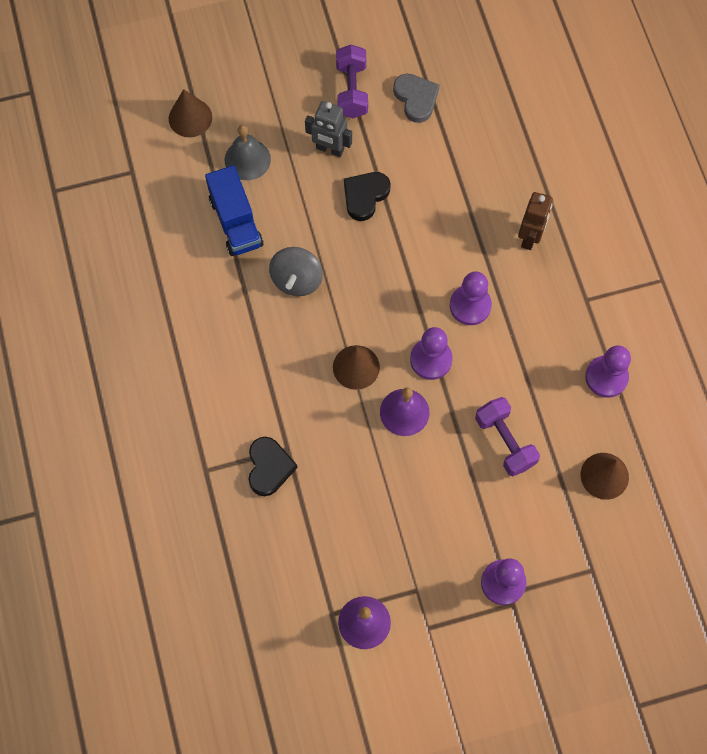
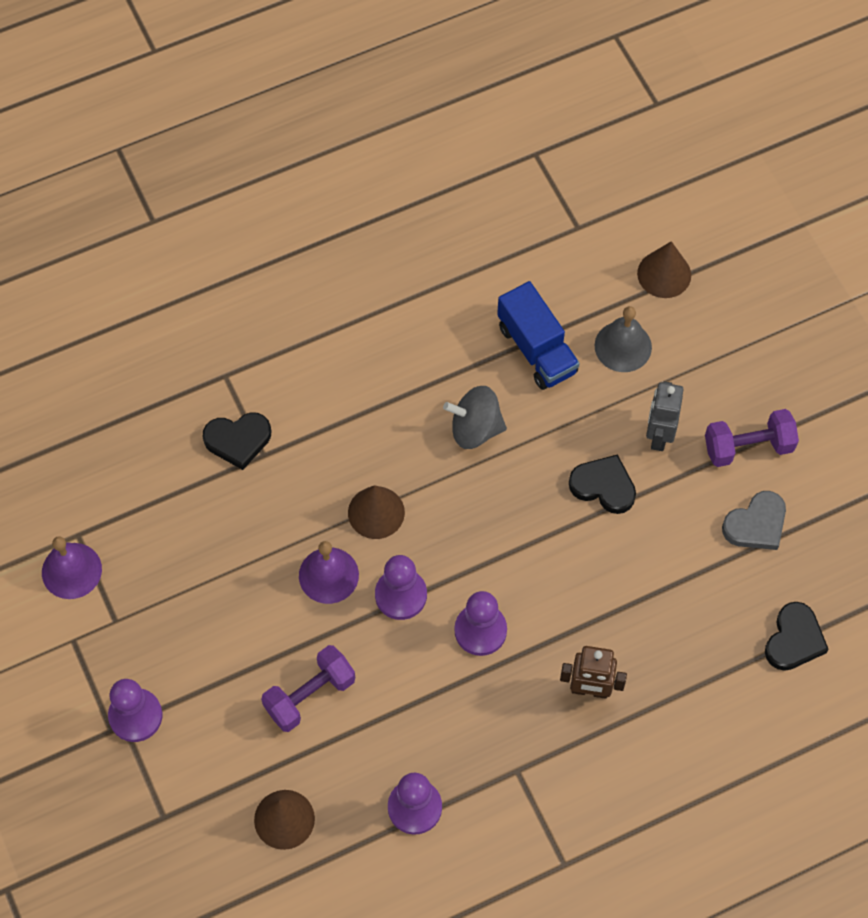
camera: 80 degrees right, 5 degrees down
(236, 222) = (536, 349): blue truck -> blue truck turned 90 degrees counterclockwise
(511, 93) = (794, 640): none -> black heart

